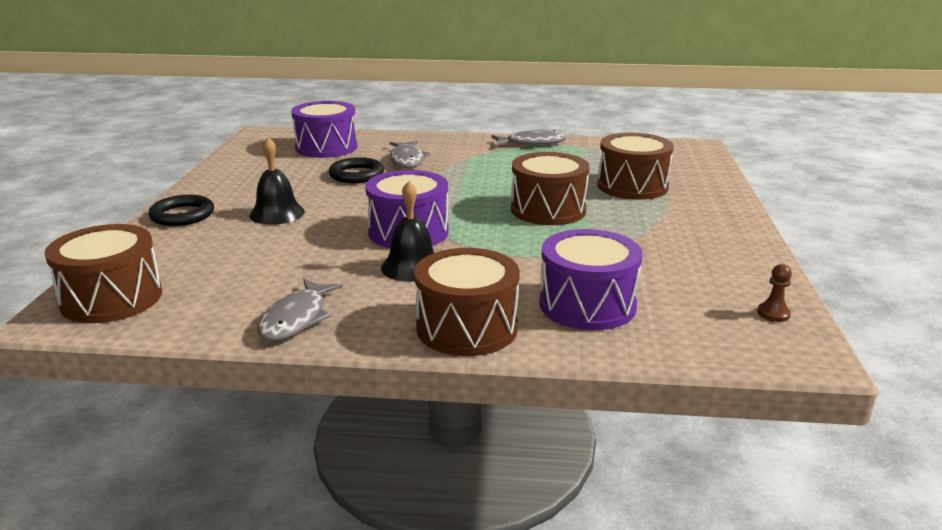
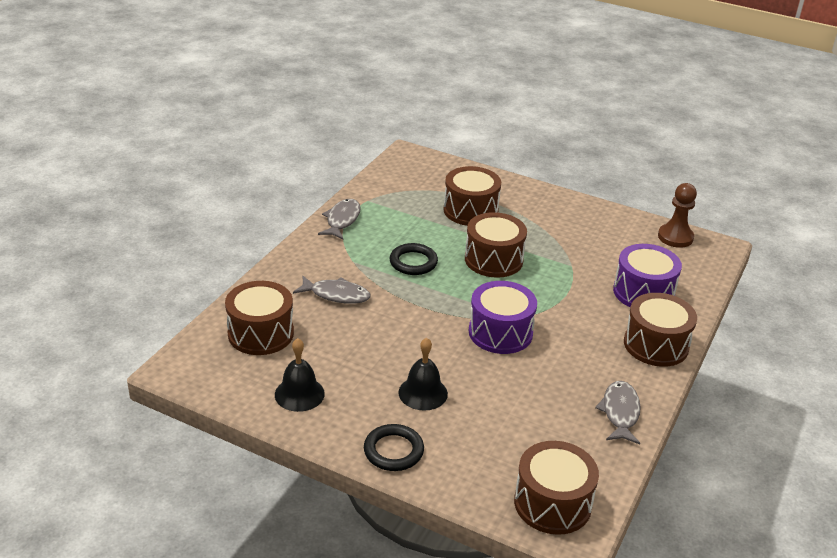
camera: 70 degrees left, 10 degrees up
(296, 319) = (620, 412): grey fish -> grey fish turned 120 degrees counterclockwise
(326, 147) = (261, 333): purple drum -> brown drum
(356, 175) = (355, 331): black ring -> black ring (413, 262)
(412, 267) = (562, 345): black bell -> black bell (299, 394)
(773, 313) = (675, 237): brown pawn -> brown pawn, size x1.98

